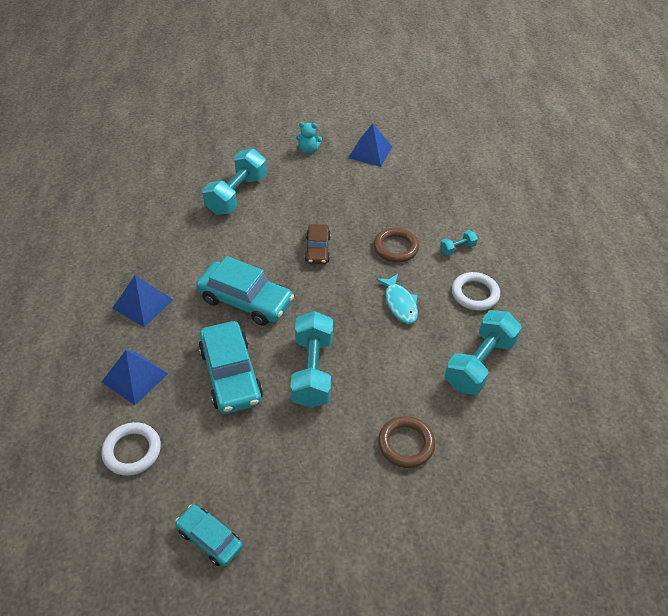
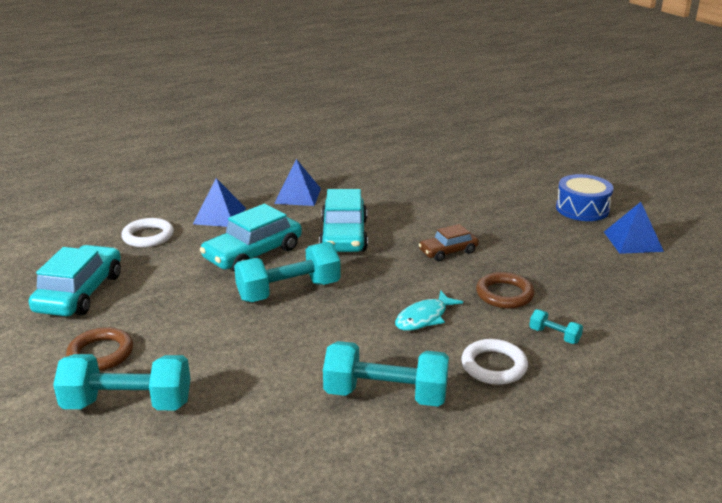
camera: 65 degrees right, 20 degrees down
(209, 538) = (80, 293): turquoise car -> turquoise car, size x1.72
(237, 194) = (470, 194): turquoise dumbbell -> turquoise dumbbell (128, 404)
(308, 150) = (582, 209): turquoise teddy bear -> blue drum
(406, 444) = (235, 369): brown ring -> brown ring (100, 354)

